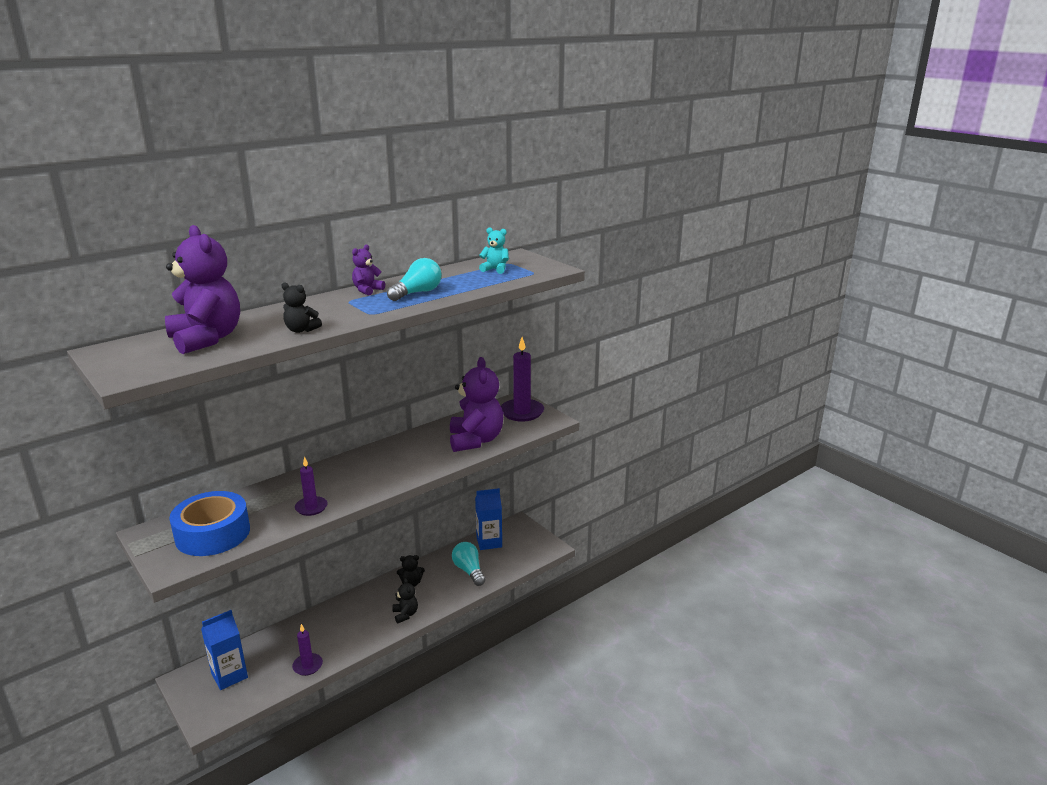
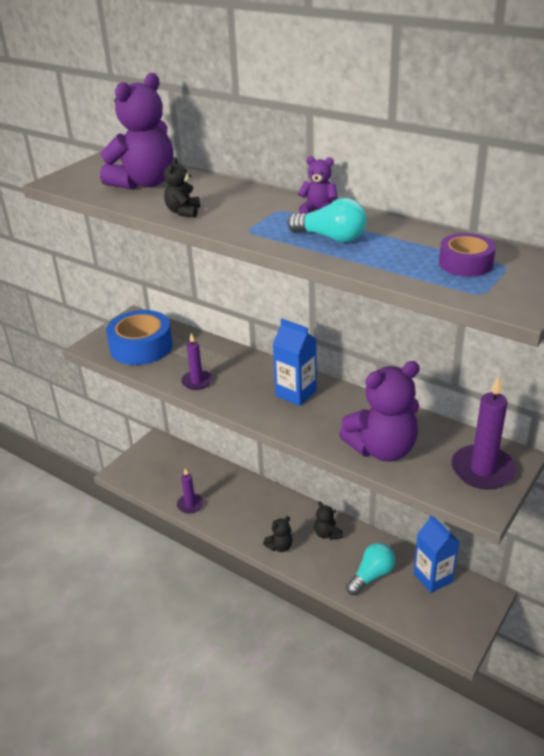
camera: 75 degrees right, 10 degrees up
(229, 675) = (166, 464): blue carton -> blue carton (296, 393)
(495, 269) = (465, 263): turquoise teddy bear -> purple tape

